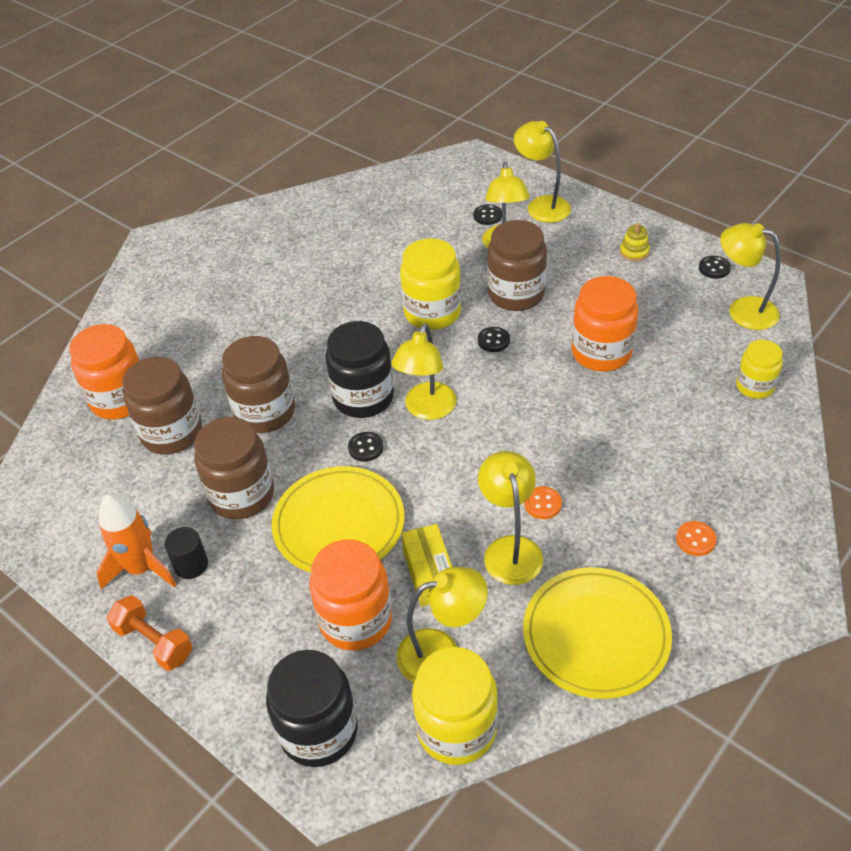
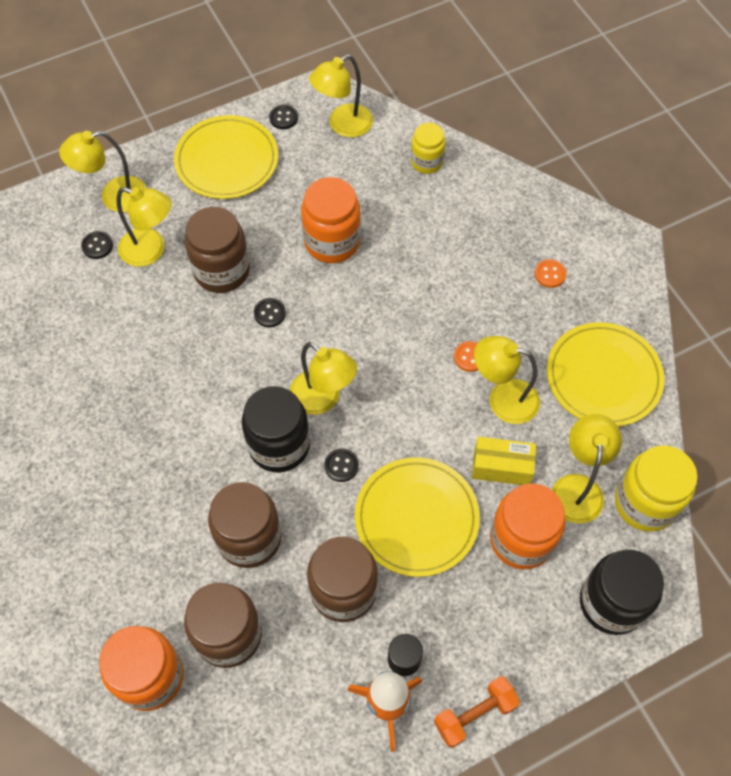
camera: 70 degrees left, 15 degrees up
(432, 313) = (203, 346): yellow jar -> none
(634, 252) = (227, 160): yellow stacking toy -> yellow plate

